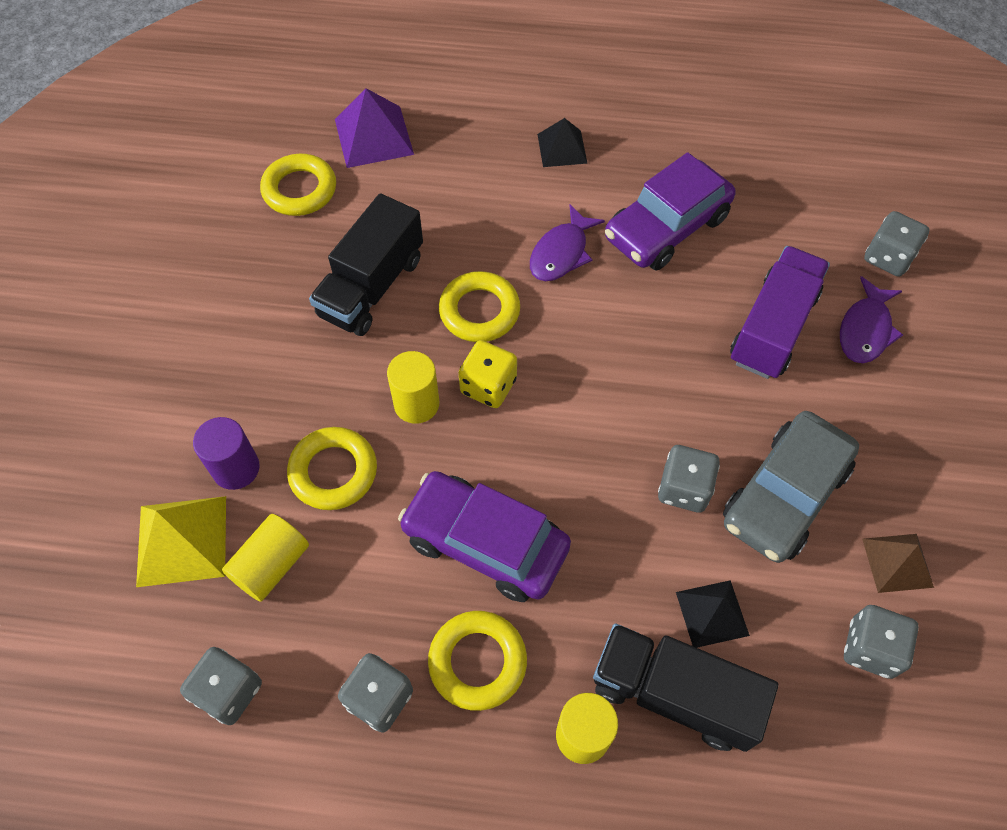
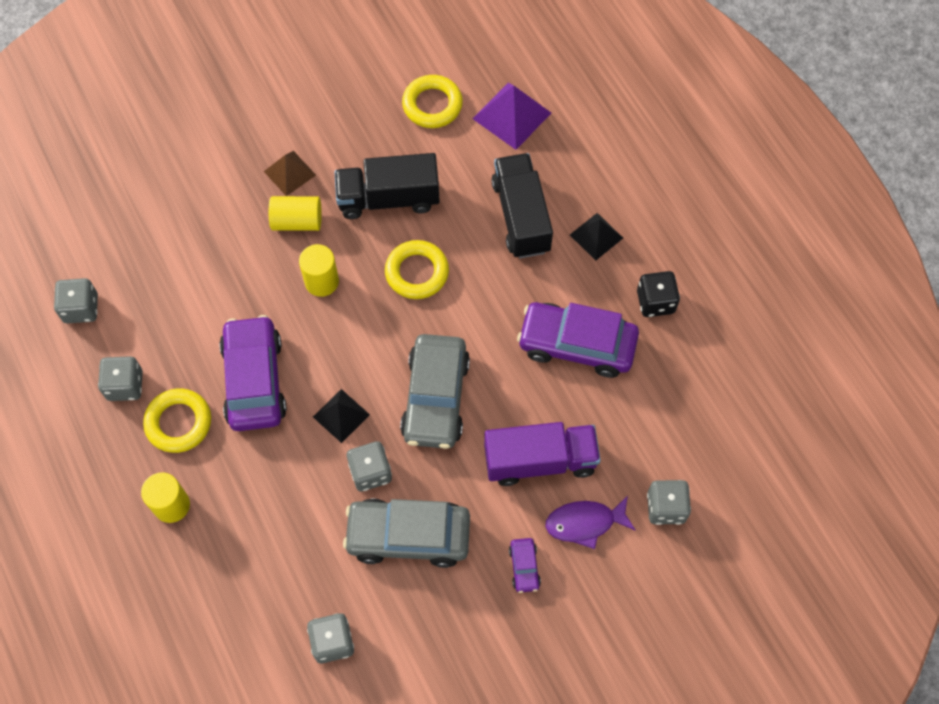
camera: 55 degrees right, 5 degrees up
(182, 540) = (149, 221): yellow pyramid -> none
(236, 468) = (210, 216): purple cylinder -> none
(271, 565) = (164, 277): yellow cylinder -> yellow cylinder (297, 221)
(333, 472) = (244, 268): yellow ring -> none
(488, 386) = (364, 313): yellow dice -> none
(561, 253) = (502, 292): purple fish -> none
(638, 377) = (435, 398): none -> grey car
(667, 145) = (655, 302): none -> black dice
(673, 694) = (228, 541): black truck -> black truck (521, 216)
(712, 613) = (294, 535): black pyramid -> black pyramid (341, 415)
(884, 408) = (524, 567): none -> purple car
(897, 562) = (406, 631): brown pyramid -> brown pyramid (289, 173)

